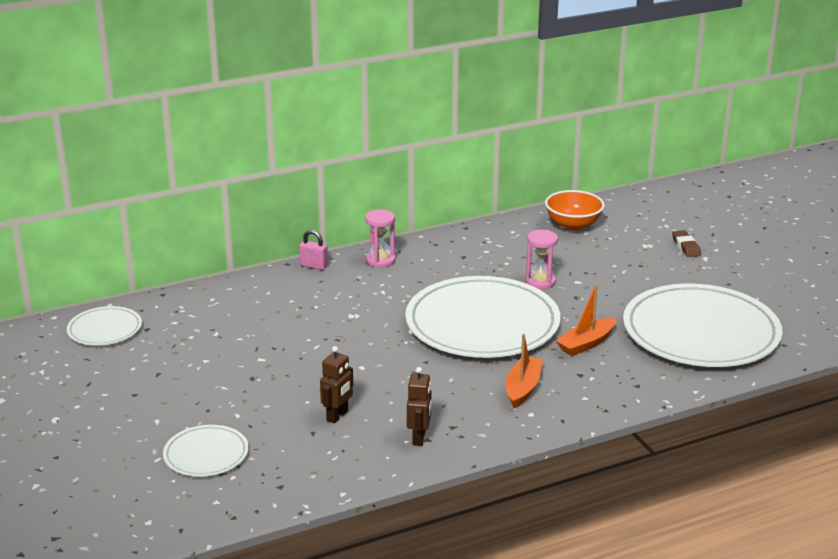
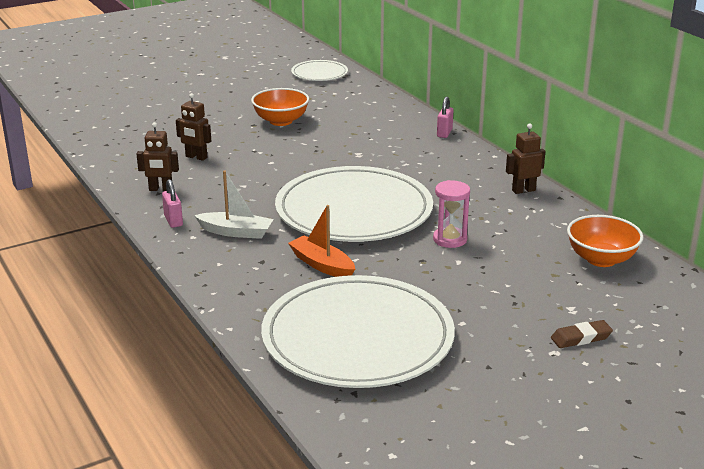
camera: 85 degrees right, 0 degrees up
(206, 454) = (151, 118): white plate -> none
(248, 359) = (281, 121): none -> orange bowl
(380, 260) = (466, 160): pink hourglass -> none
(450, 241) = (523, 190): none -> brown robot
(496, 426) = (173, 221): none -> pink padlock
(523, 388) = (236, 232): orange boat -> white boat

